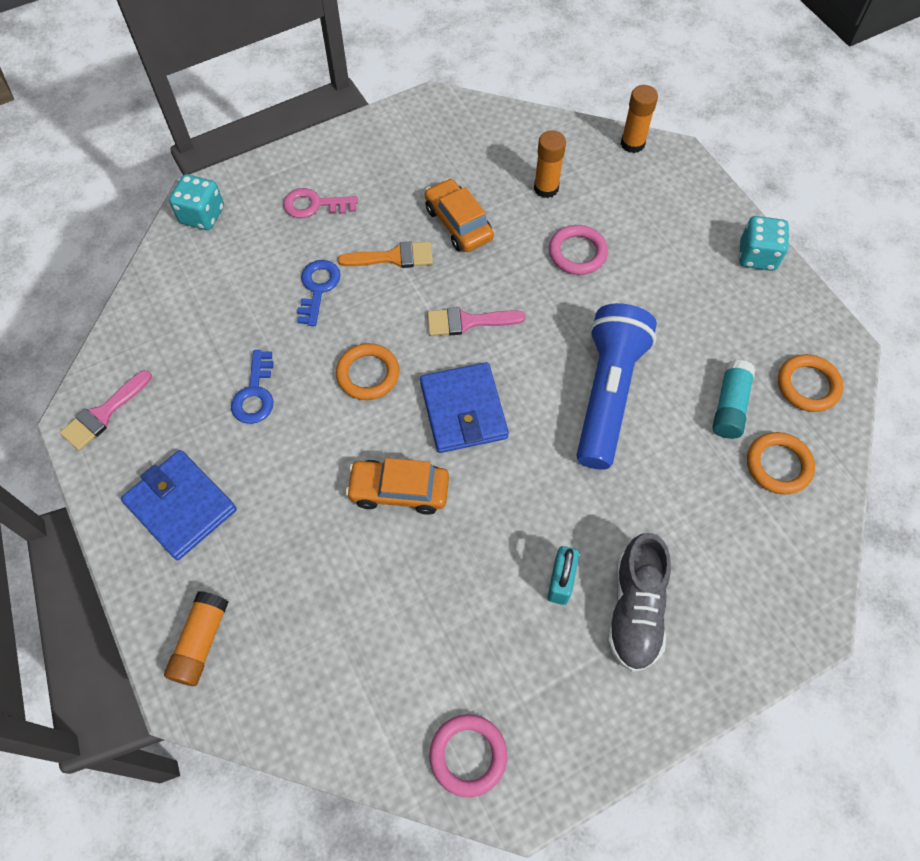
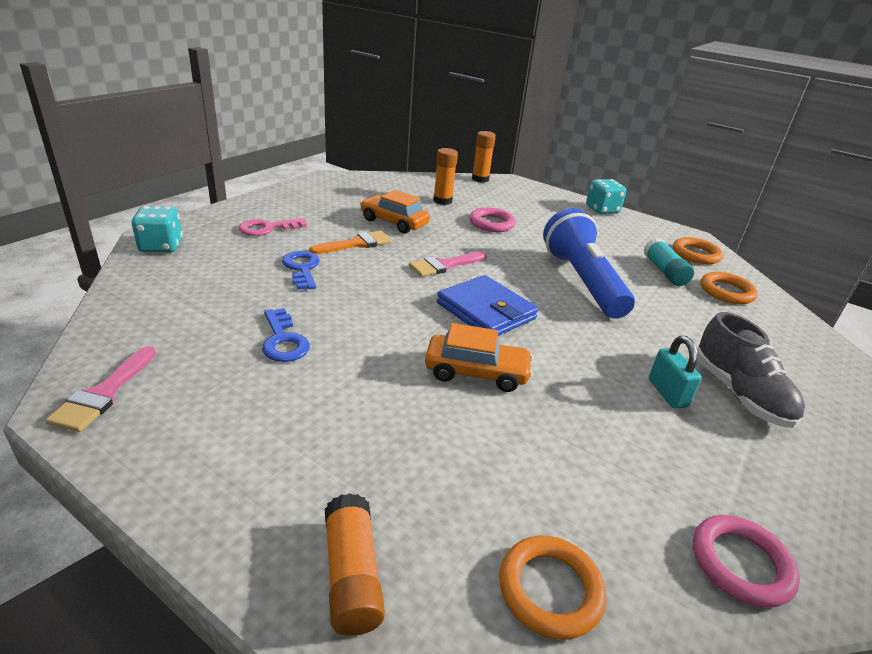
camera: 30 degrees left, 30 degrees down
(181, 506) = (247, 447): blue wallet -> none
(368, 374) = (386, 307): orange ring -> orange ring (550, 589)
(399, 491) = (476, 372): orange car -> orange car turned 150 degrees counterclockwise

